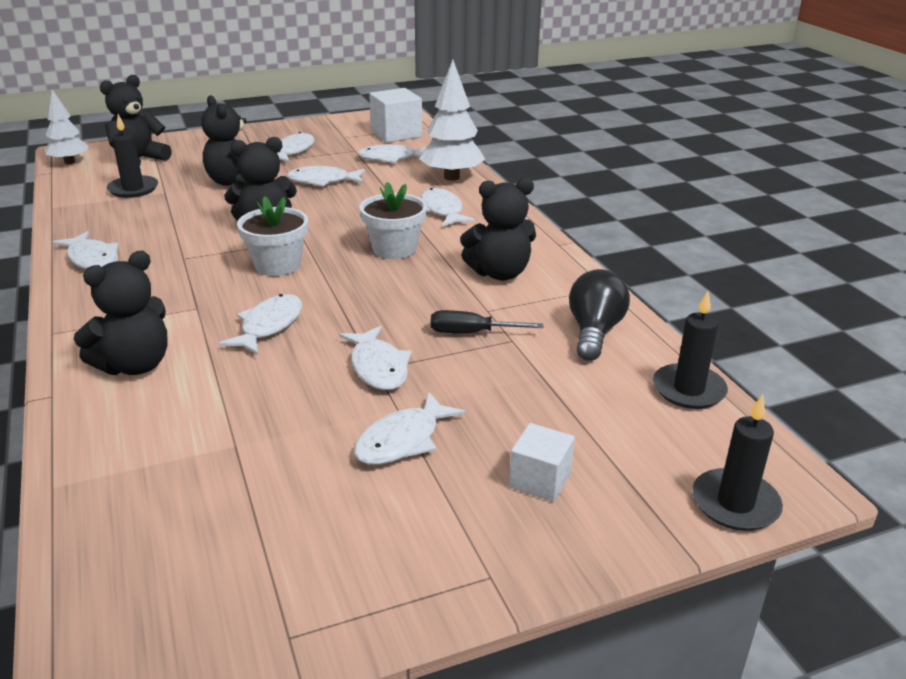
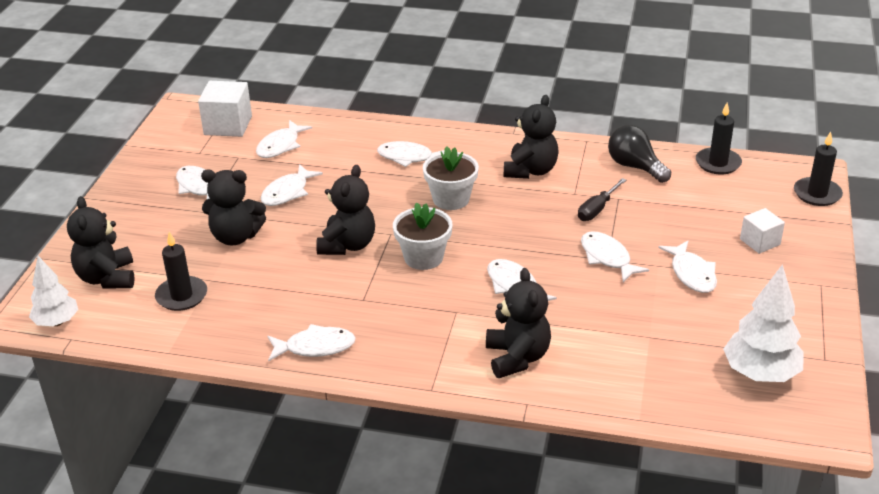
camera: 55 degrees left, 5 degrees up
(378, 367) = (607, 257): white fish -> white fish turned 135 degrees counterclockwise
(451, 177) = (353, 132): white tree -> white tree (760, 374)

